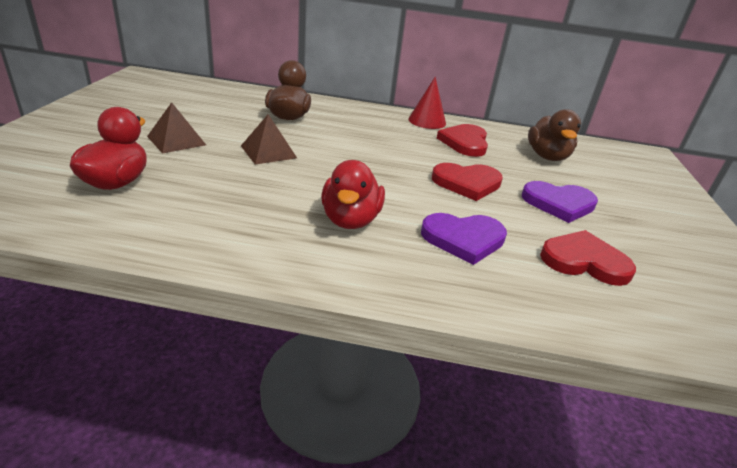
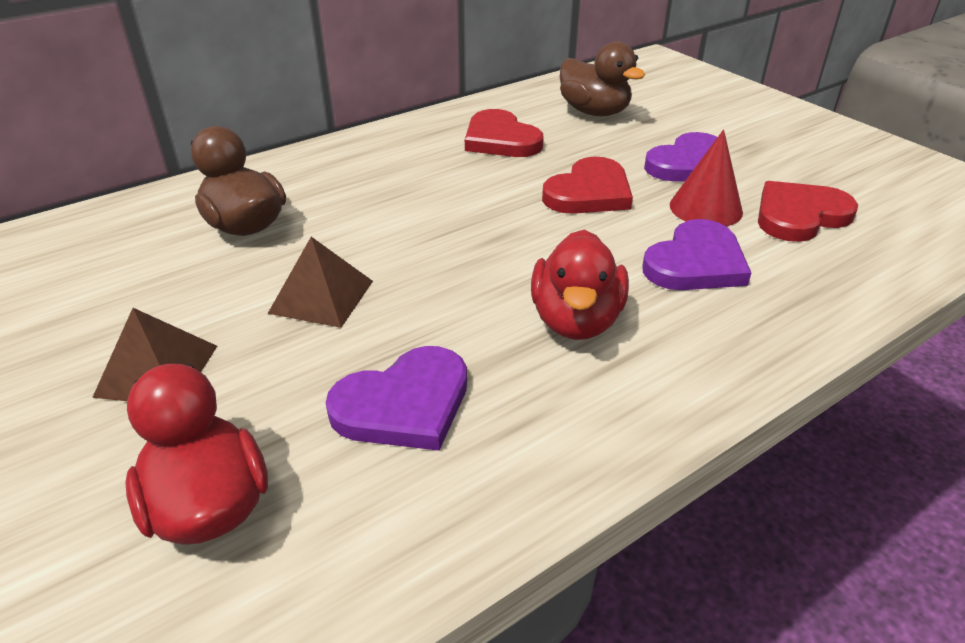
camera: 40 degrees left, 5 degrees up
(225, 199) = (404, 404): none -> purple heart
(350, 220) = (576, 320): red duck -> red duck turned 45 degrees clockwise
(427, 121) = (415, 132): red cone -> red cone (705, 208)

